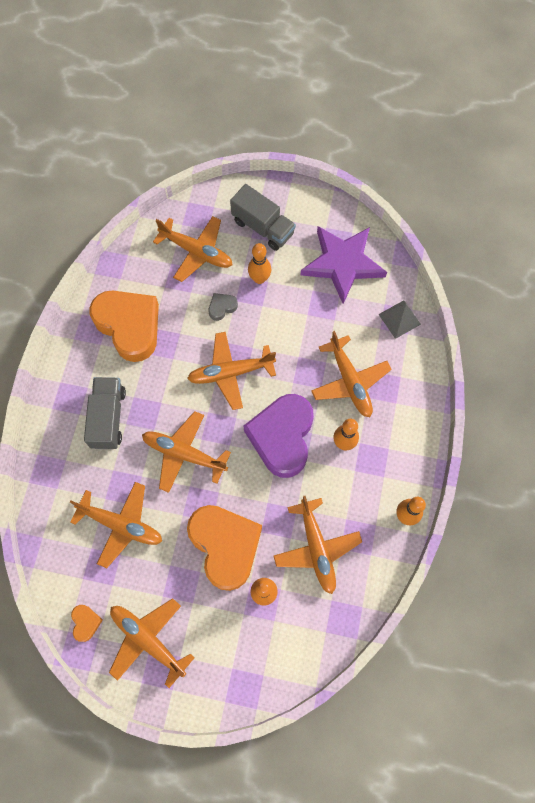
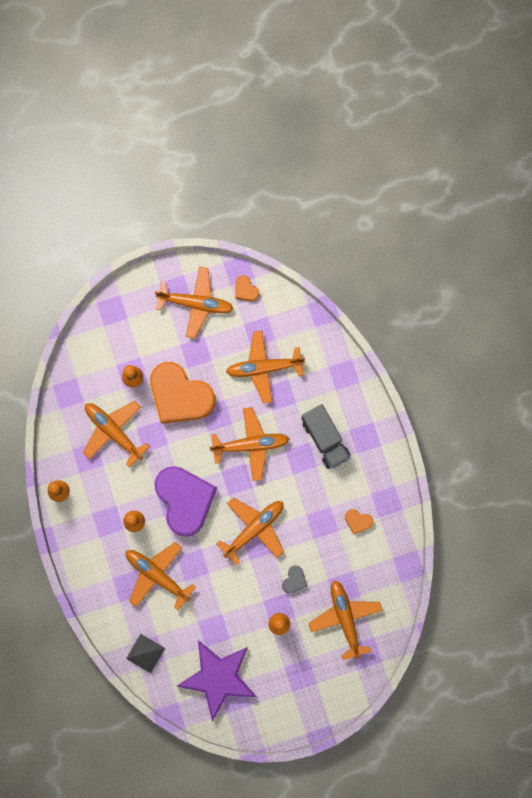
camera: 150 degrees right, 10 degrees up
(129, 326) = (358, 521): orange heart -> orange heart, size x0.41
(196, 252) = (345, 618): orange plane -> orange plane turned 75 degrees clockwise
(263, 227) = (304, 674): grey truck -> none

